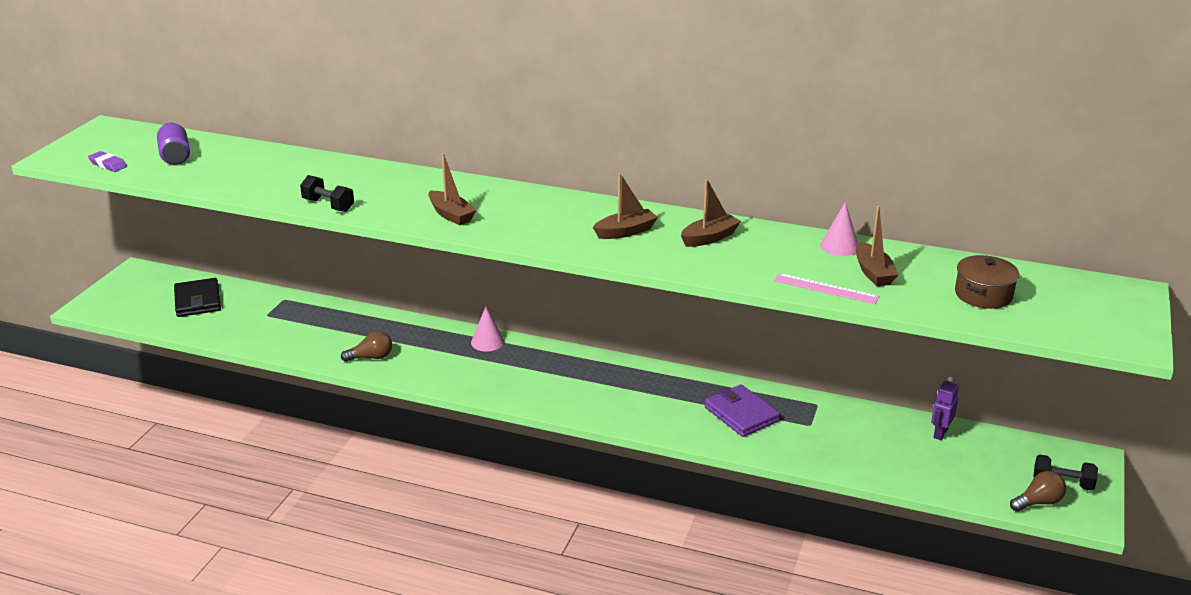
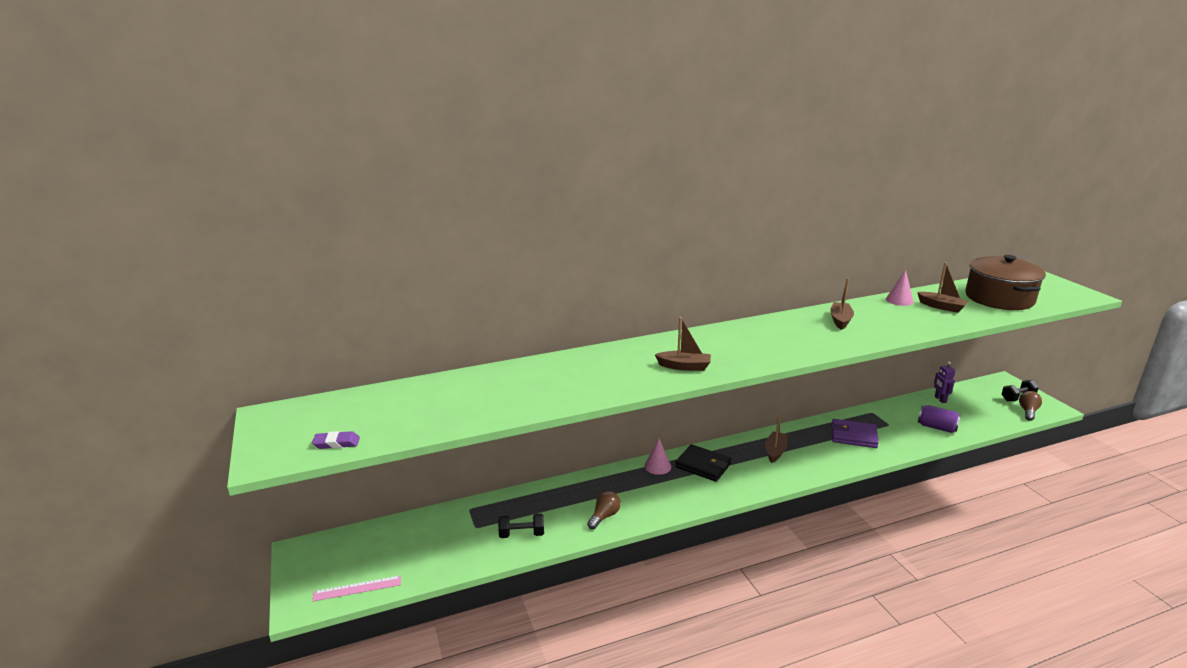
camera: 40 degrees left, 5 degrees down
(175, 156) = (388, 411): purple can -> purple can (936, 427)
(198, 301) = (399, 546): black wallet -> black wallet (703, 465)
(328, 205) = (592, 395): black dumbbell -> black dumbbell (522, 534)
(625, 232) = (796, 334): brown boat -> brown boat (775, 451)
(826, 288) = (945, 323): pink ruler -> pink ruler (357, 588)
(983, 295) = (999, 298): brown pot -> brown pot, size x1.79

